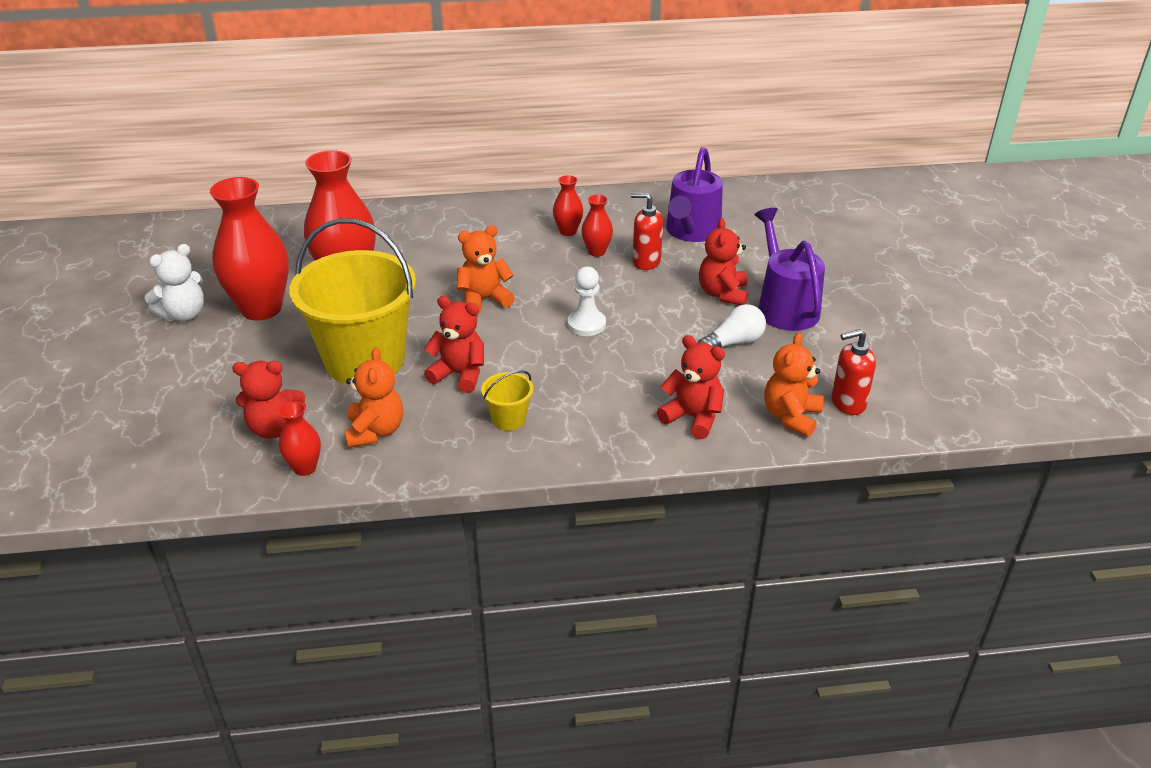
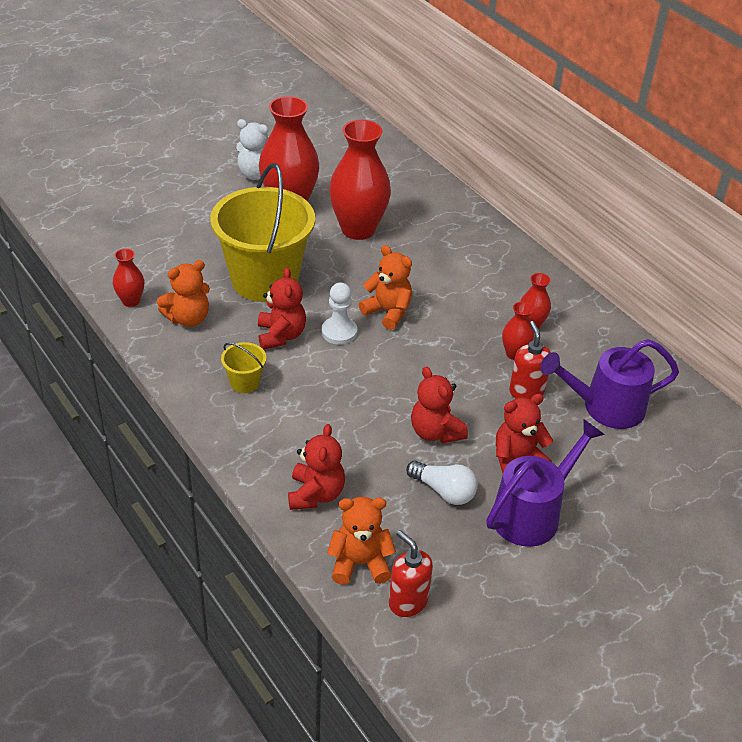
camera: 60 degrees right, 5 degrees up
(274, 428) = (163, 269): red teddy bear -> red teddy bear (435, 432)
(586, 324) = (399, 384): white pawn -> white pawn (339, 332)

